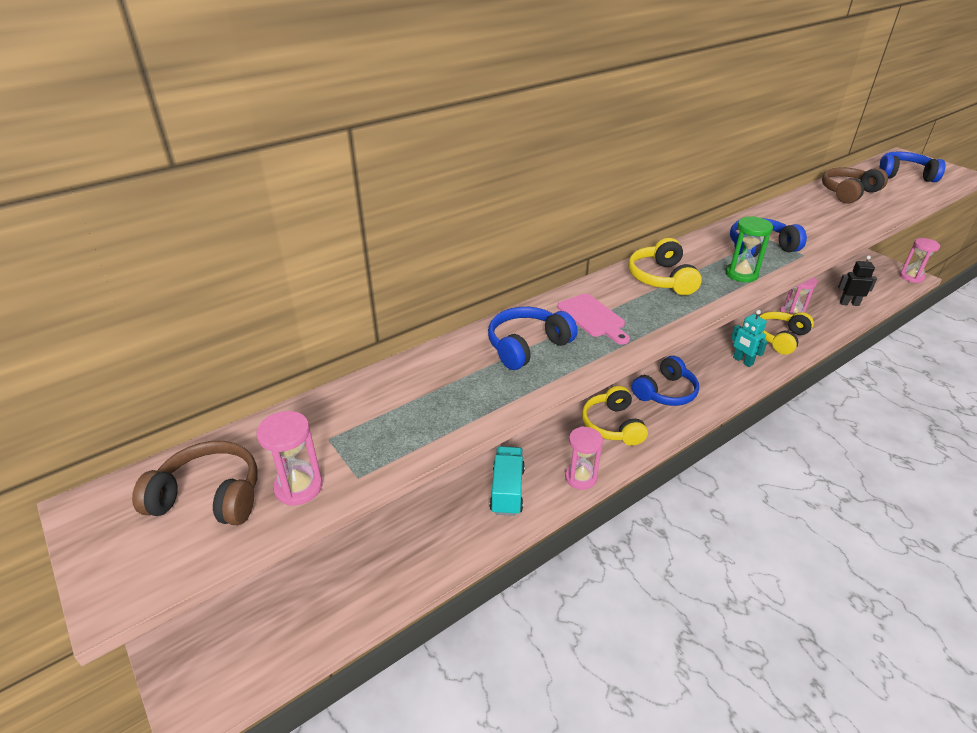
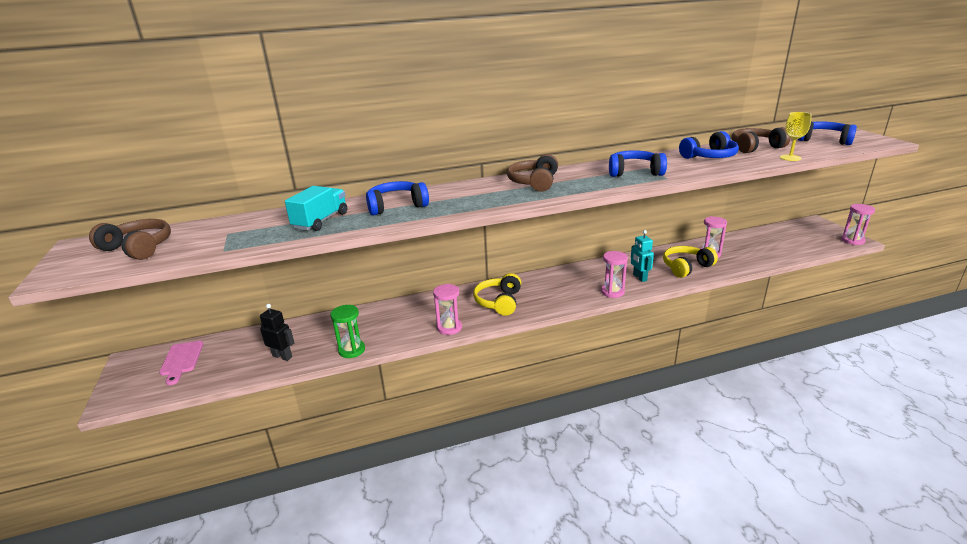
camera: 20 degrees right, 10 degrees down
(298, 487) = (187, 250): pink hourglass -> pink hourglass (612, 292)
(507, 491) = (391, 327): turquoise truck -> turquoise truck (321, 221)
(593, 318) = (459, 197): pink cutting board -> pink cutting board (181, 360)
(661, 278) = (534, 182): yellow headphones -> brown headphones
(665, 392) = (558, 288): blue headphones -> blue headphones (709, 157)
(741, 274) = (600, 184): green hourglass -> green hourglass (351, 350)
(849, 303) = (772, 252): black robot -> black robot (282, 356)
(896, 208) = (790, 158): none -> yellow goblet

